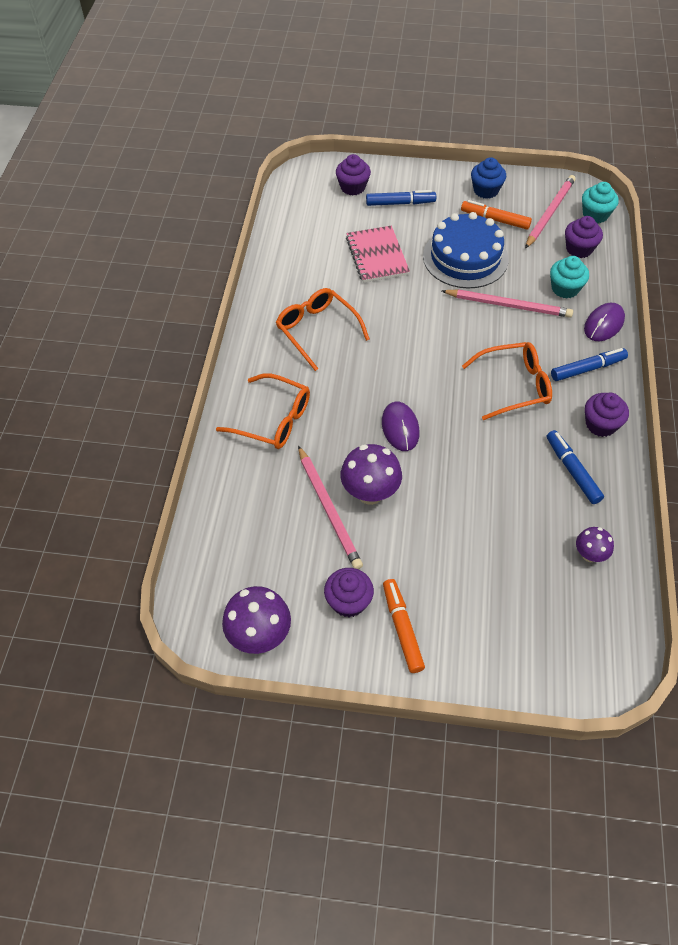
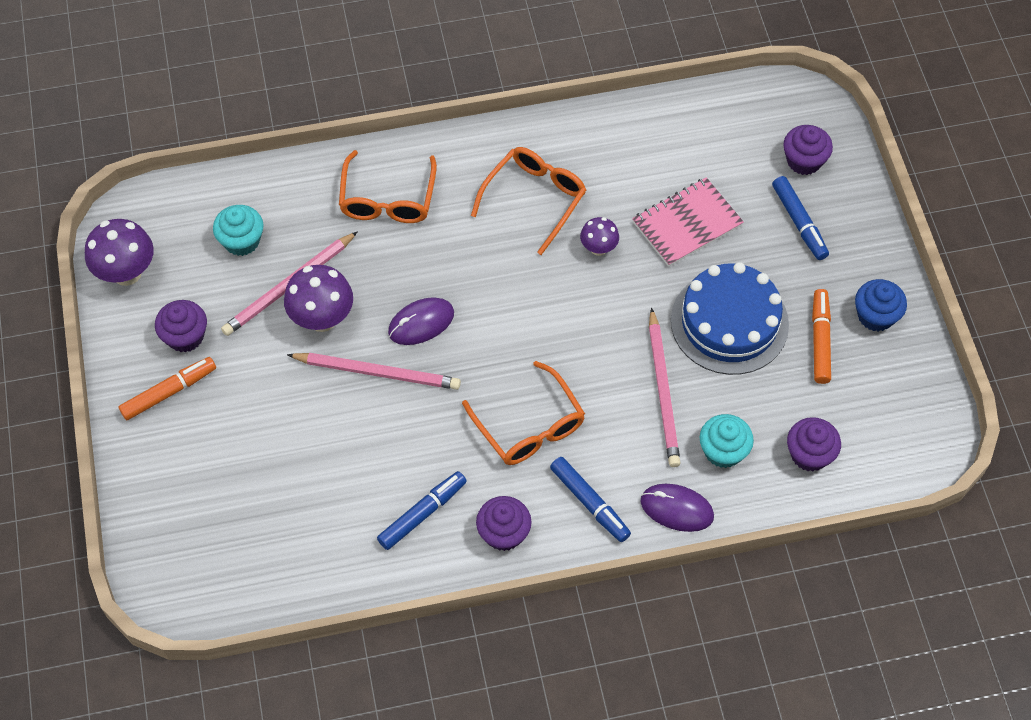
camera: 70 degrees right, 5 degrees up
(549, 213) = (866, 404): pink pencil -> pink pencil (377, 372)
(589, 555) = (311, 552): purple mushroom -> purple mushroom (598, 248)
(595, 215) = (891, 462): turquoise cupcake -> turquoise cupcake (242, 241)

